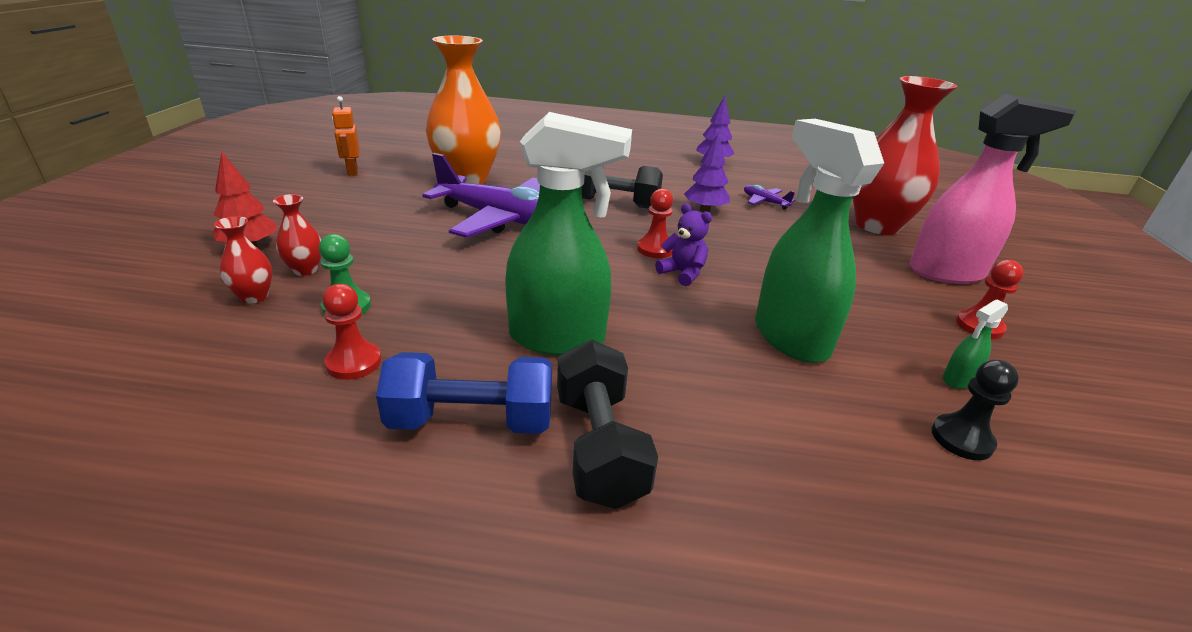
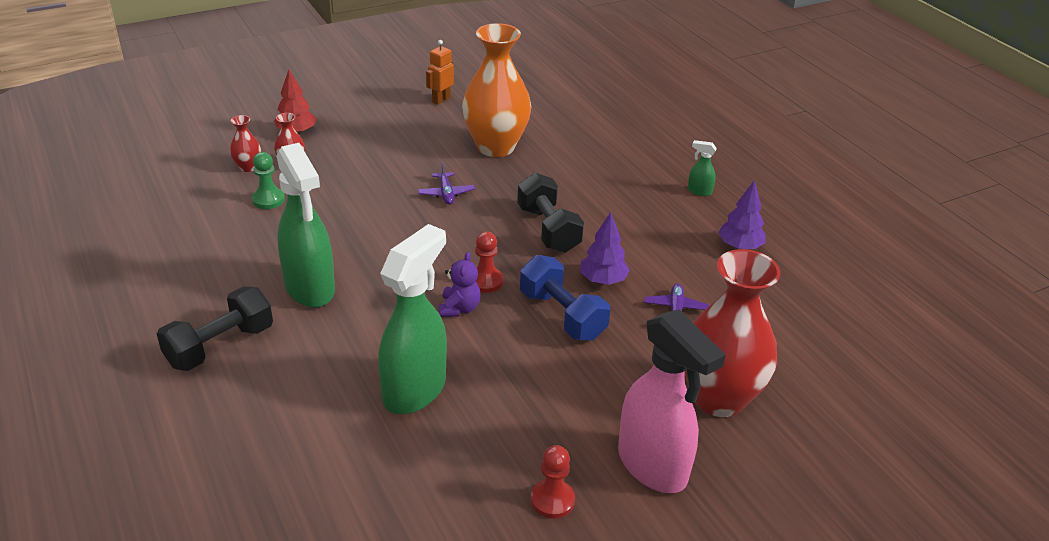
camera: 55 degrees right, 5 degrees up
(354, 362) = (220, 232): red pawn -> none
(471, 421) = (205, 294): blue dumbbell -> blue dumbbell (562, 315)
(500, 219) = (446, 193): purple plane -> purple plane, size x0.41
(957, 380) = (439, 494): green spray bottle -> green spray bottle (699, 191)
(961, 439) = (356, 503): black pawn -> none

